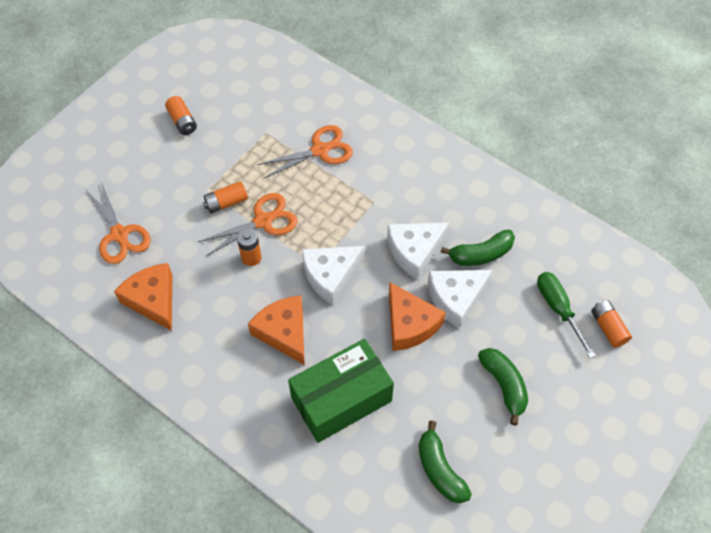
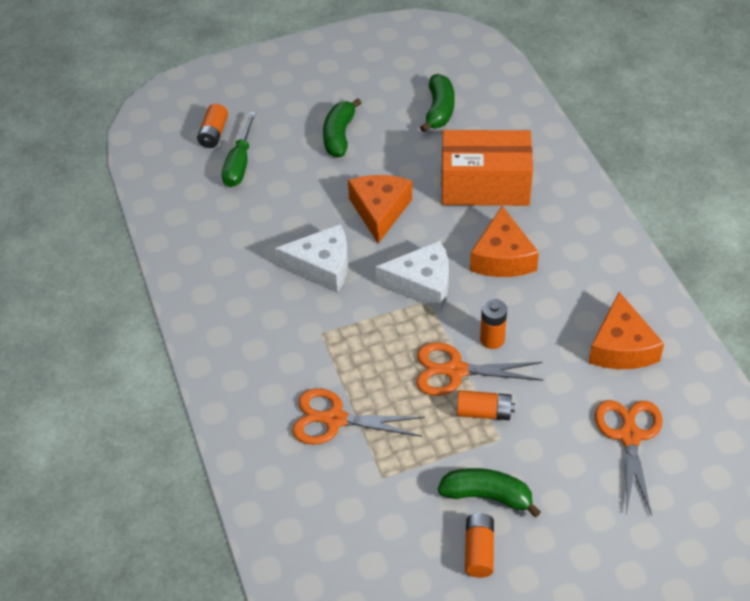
camera: 145 degrees left, 10 degrees down
(341, 399) = (485, 185): green box -> orange box
(456, 298) = (320, 211): white cheese -> none
(481, 254) = (262, 234): green banana -> green banana (487, 496)

